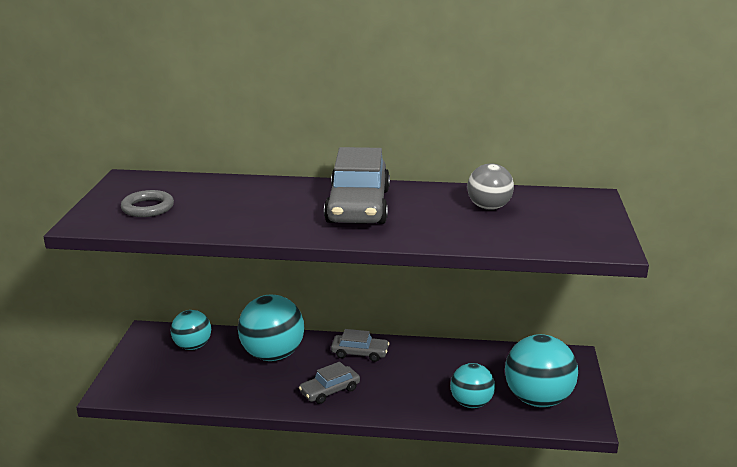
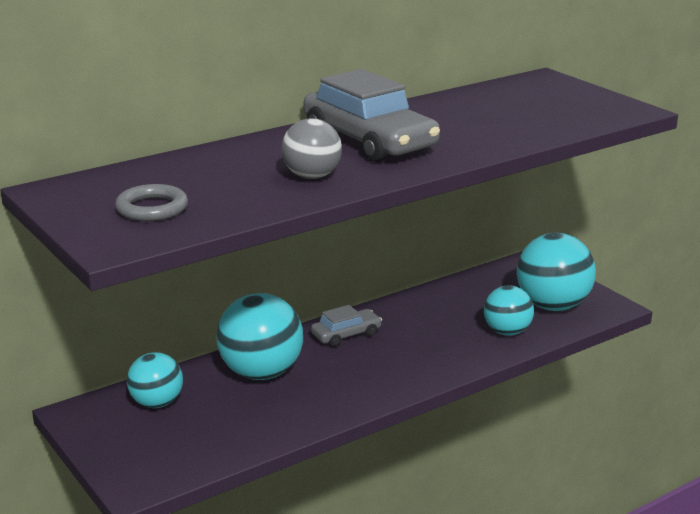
camera: 40 degrees left, 0 degrees up
(330, 390) = (370, 377): grey car -> none
(489, 207) = (483, 109): grey ball -> grey ball (312, 176)

